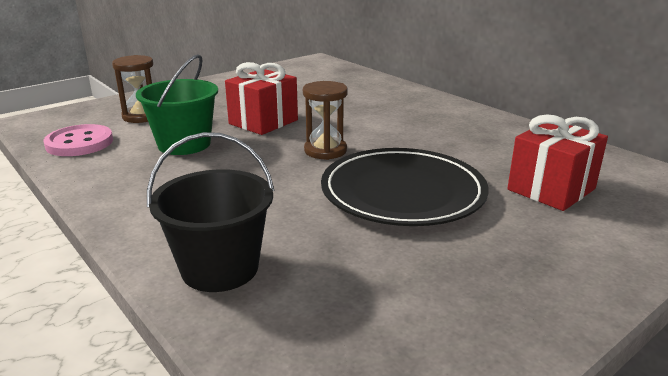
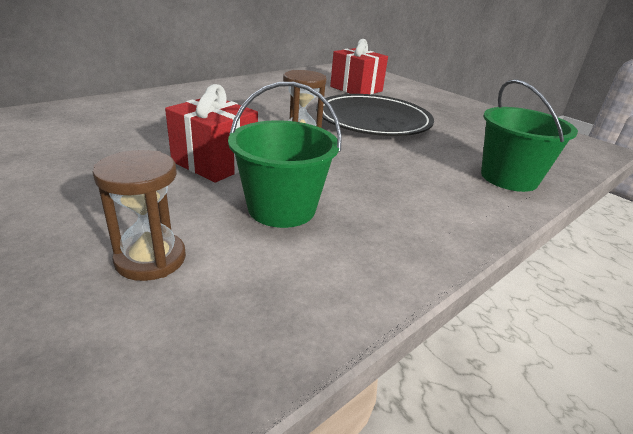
camera: 95 degrees left, 5 degrees up
(79, 143) = (270, 309): pink button -> none
(220, 268) = (509, 178): black bucket -> green bucket

